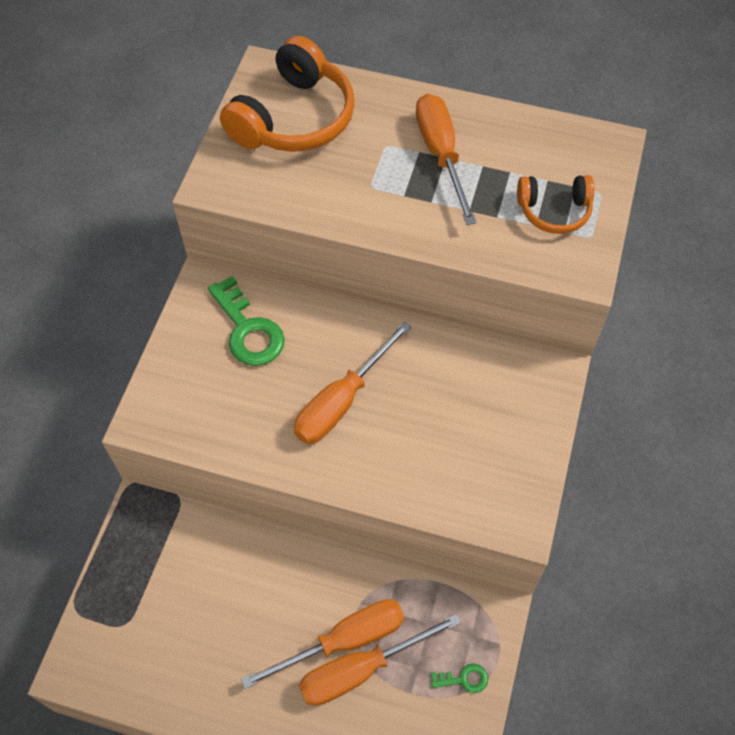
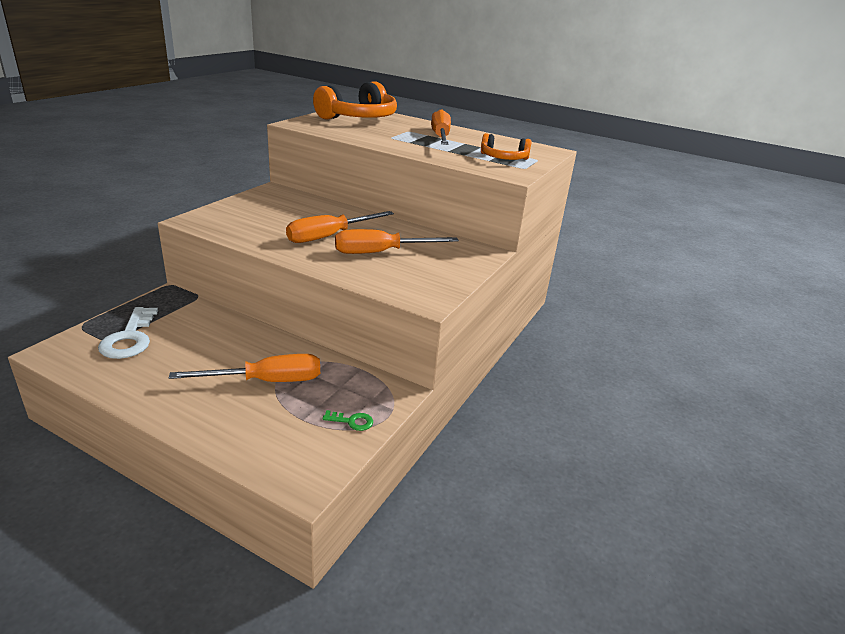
camera: 10 degrees right, 30 degrees down
(146, 614) = (130, 338): none -> white key
(248, 330) = (287, 205): green key -> none
(361, 669) = (270, 398): orange screwdriver -> orange screwdriver (381, 252)

